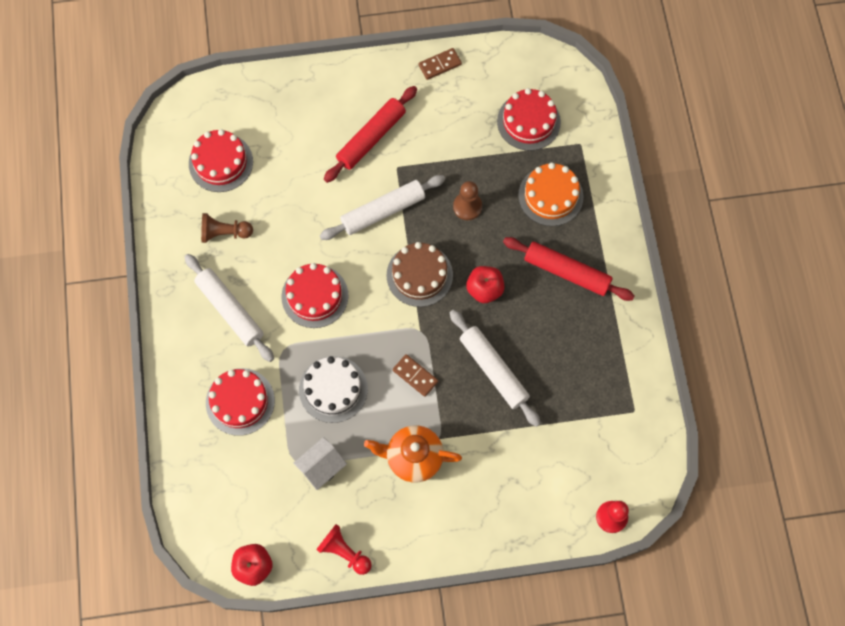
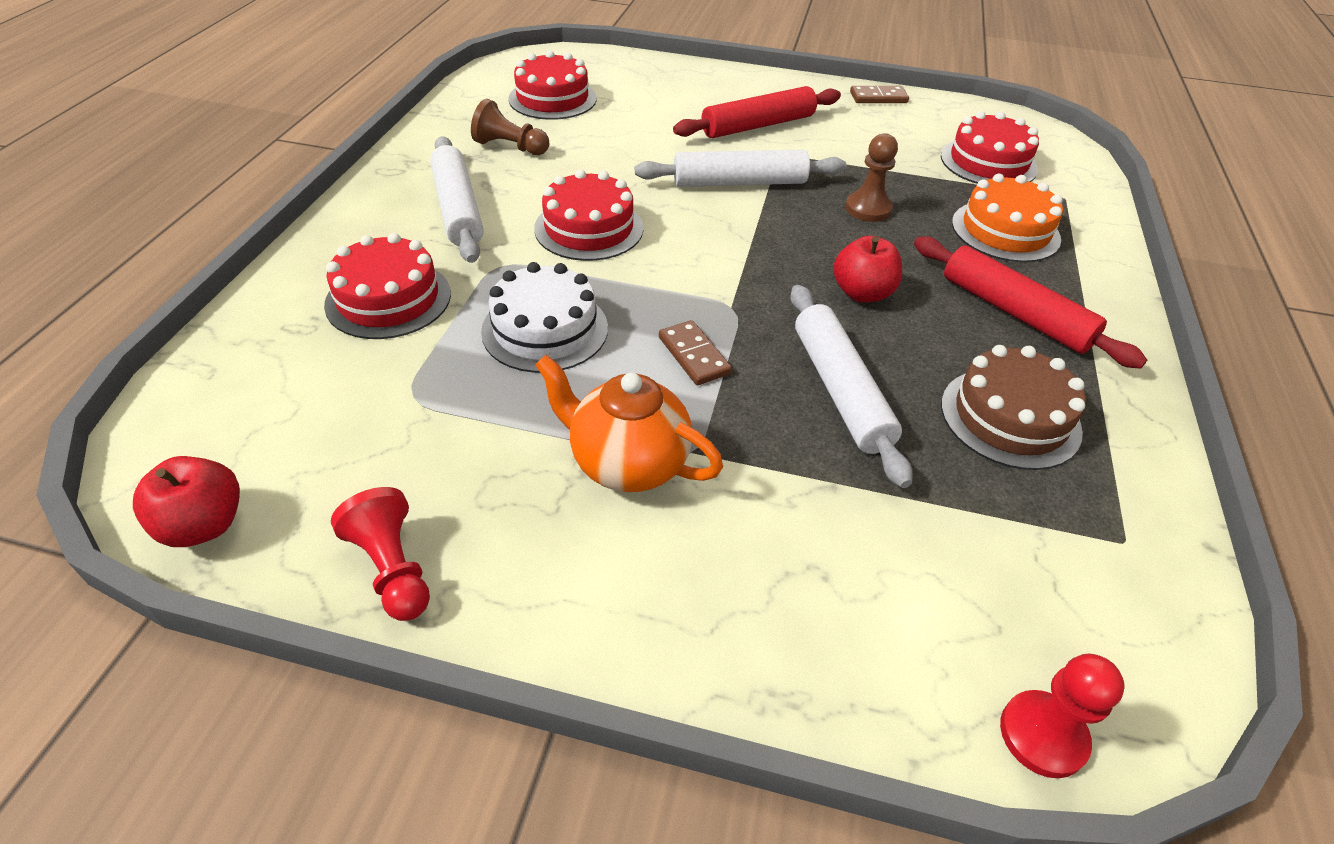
camera: 20 degrees right, 25 degrees down
(322, 467) = (451, 420): white house -> none
(419, 275) = (761, 251): brown cake -> brown cake (1010, 417)

